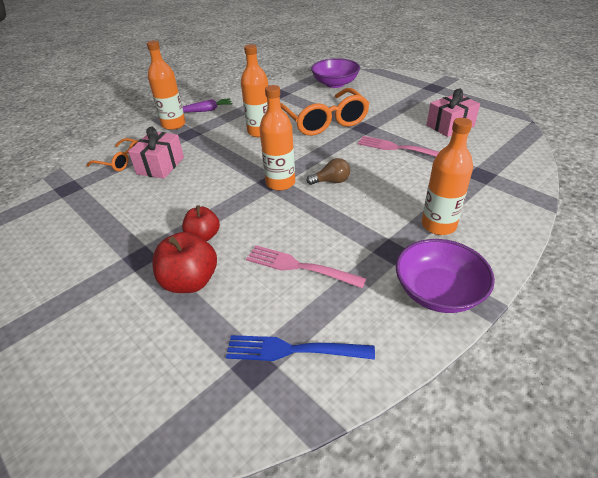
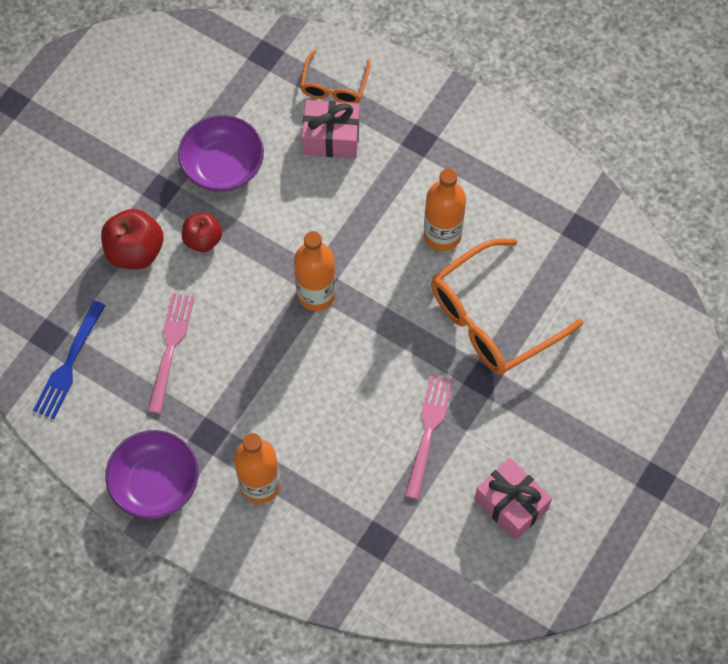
camera: 75 degrees right, 25 degrees up
(173, 124) = (442, 109): orange bottle -> none
(206, 110) = (496, 138): purple carrot -> none
(293, 350) = (69, 363): blue fork -> blue fork turned 150 degrees counterclockwise
(331, 181) = (330, 354): brown light bulb -> none
(335, 83) = (638, 313): purple bowl -> purple bowl (223, 166)

